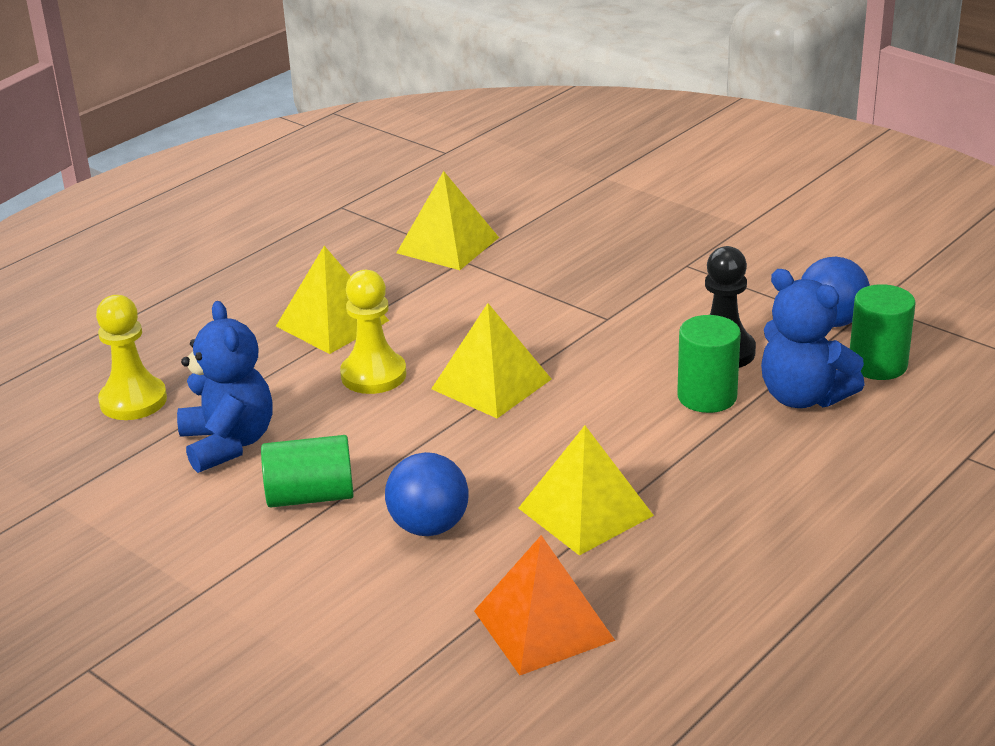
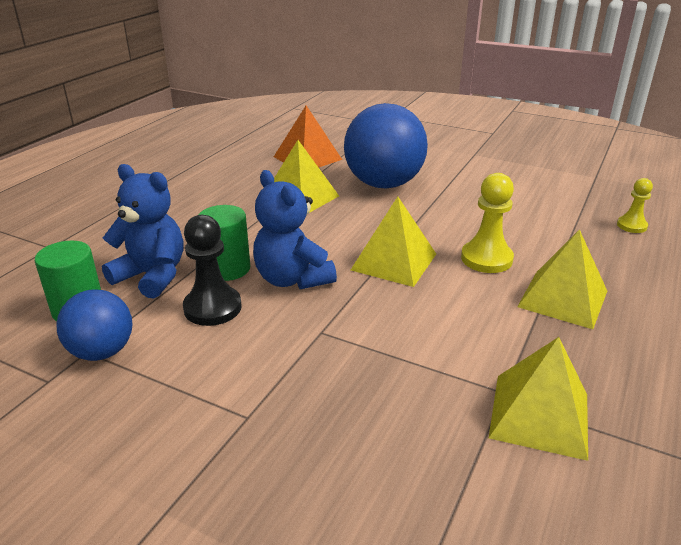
camera: 165 degrees right, 0 degrees up
(133, 401) = (631, 226): yellow pawn -> yellow pawn, size x0.61
(228, 443) = (537, 209): blue teddy bear -> blue teddy bear (292, 279)
(310, 496) = (460, 190): green cylinder -> none
(429, 527) = (383, 184): blue ball -> blue ball, size x1.77

